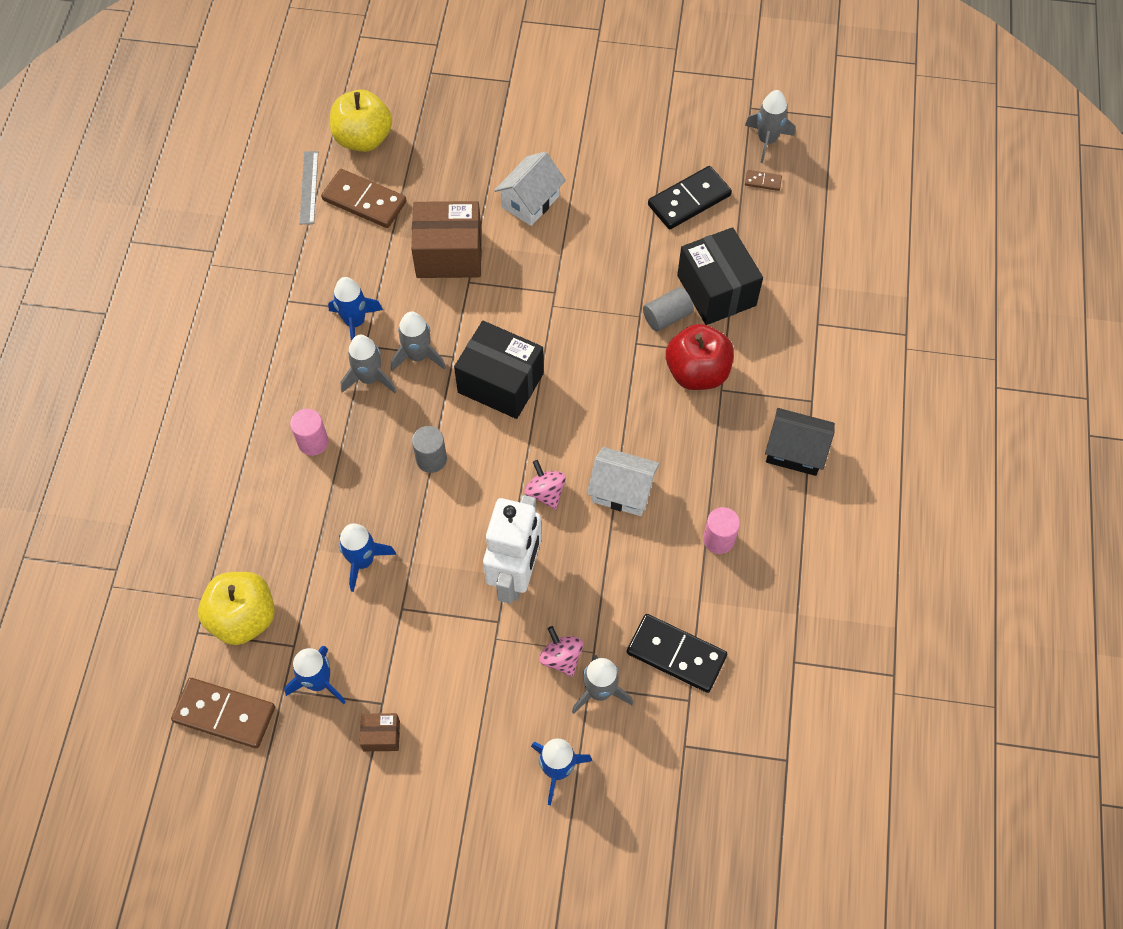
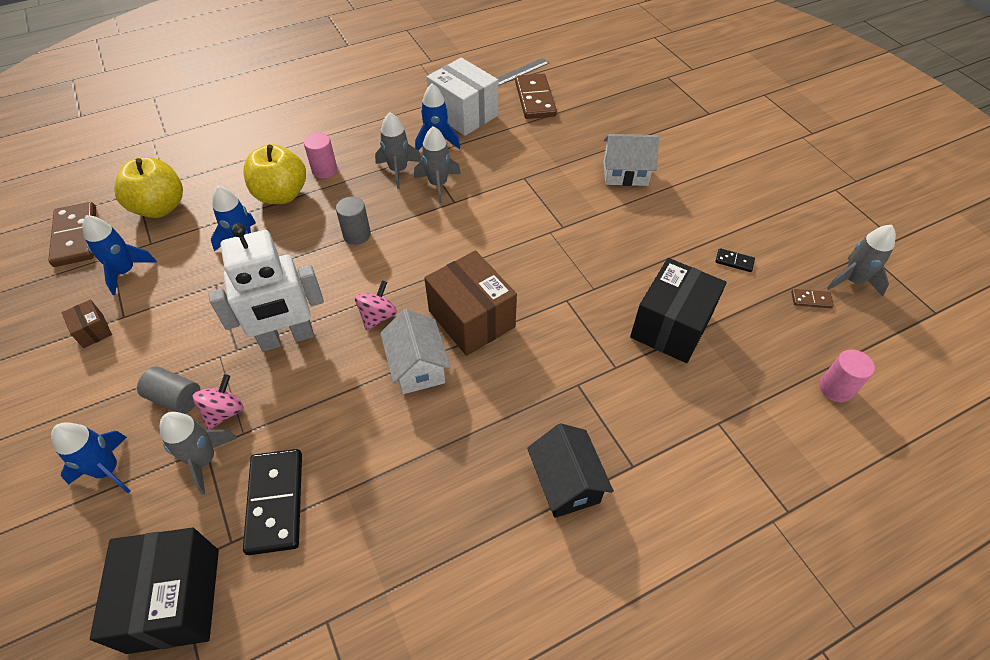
camera: 55 degrees right, 10 degrees down
(333, 275) = (463, 114): none -> white box
(363, 139) = (581, 75): yellow apple -> yellow apple (281, 195)
(449, 254) = (536, 157): brown box -> brown box (471, 319)
(501, 383) = (455, 238): black box -> black box (174, 599)
(667, 317) = (611, 306): grey cylinder -> grey cylinder (175, 398)
(689, 200) = (734, 261): black domino -> black domino, size x0.46
(697, 372) = (578, 357): red apple -> none
(718, 539) = (421, 469): pink cylinder -> pink cylinder (835, 388)
(763, 181) = (811, 300): brown domino -> brown domino turned 60 degrees counterclockwise

